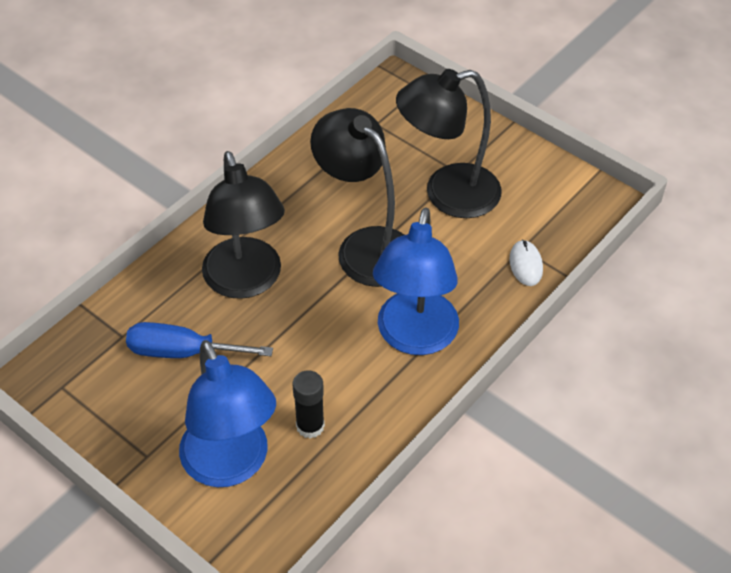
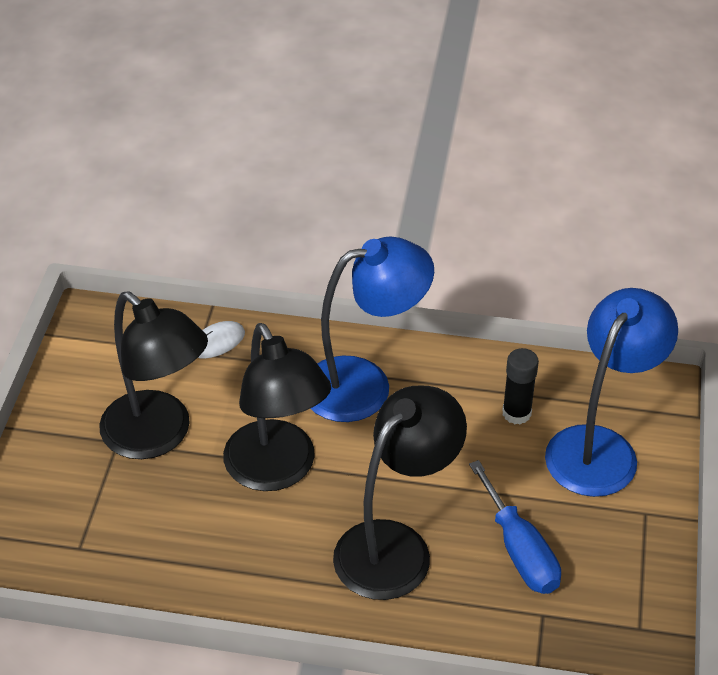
camera: 120 degrees left, 5 degrees down
(365, 246) = (277, 471): black lamp -> black lamp turned 45 degrees counterclockwise

